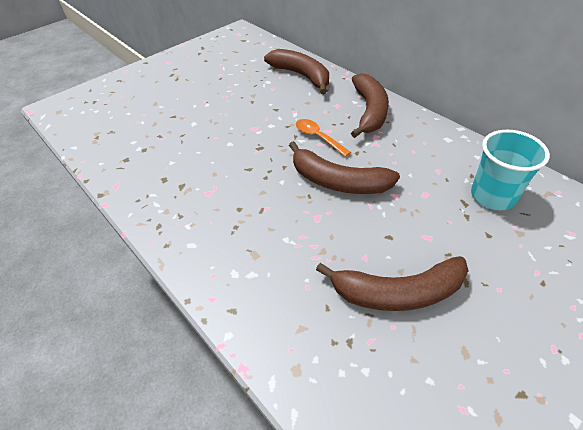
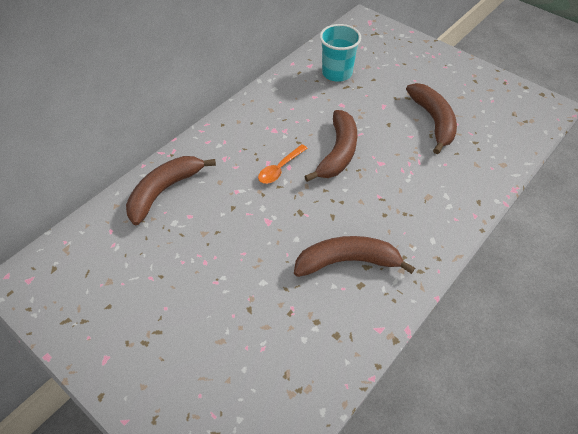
camera: 100 degrees left, 5 degrees up
(369, 111) = (236, 134): brown banana -> brown banana (347, 261)

